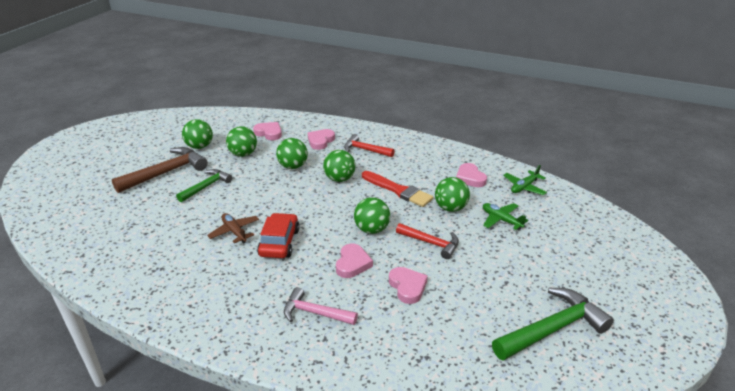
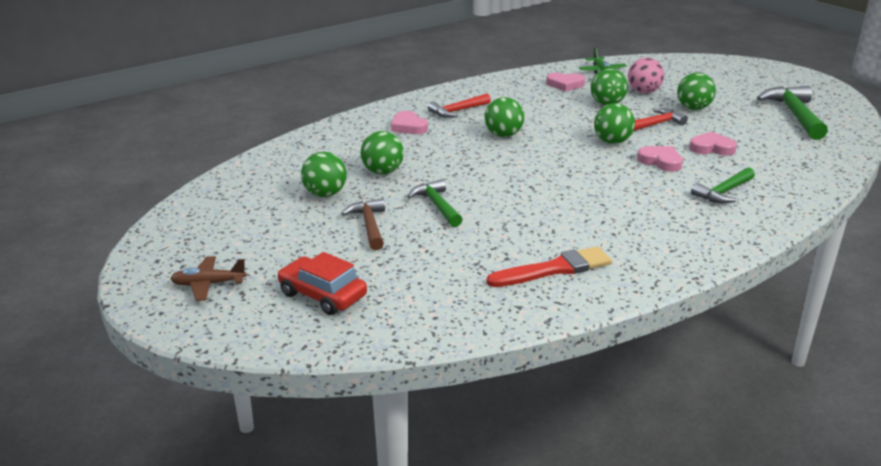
camera: 60 degrees left, 5 degrees down
(166, 173) = (369, 225): brown hammer -> brown hammer, size x0.62
(234, 232) = (555, 205): brown plane -> brown plane (208, 284)
(269, 133) = (348, 148): pink heart -> none
(279, 242) = (597, 186): red car -> red car (322, 295)
(293, 166) = (448, 151): green ball -> green ball (693, 108)
(315, 313) = (723, 192): pink hammer -> green hammer
(398, 190) = (555, 116): red brush -> red brush (554, 269)
(501, 220) = (643, 92): green plane -> pink ball

